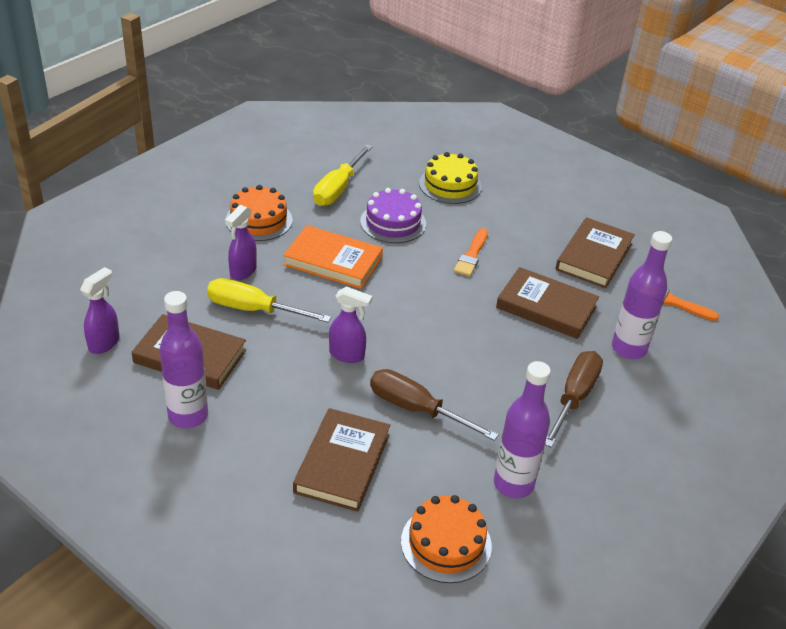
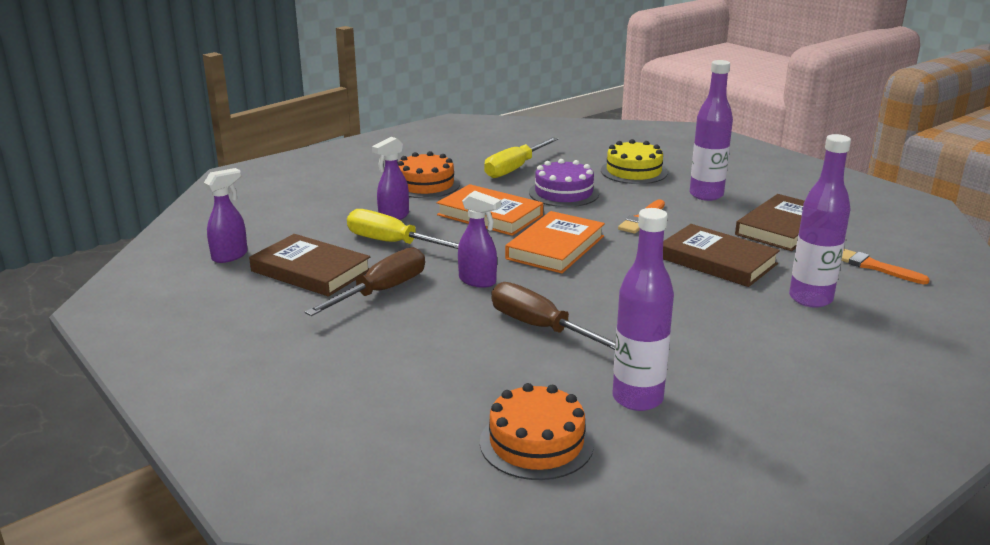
camera: 15 degrees right, 15 degrees down
(188, 416) = (287, 313): purple bottle -> purple bottle (706, 195)
(342, 463) = (438, 363): brown book -> none
(404, 302) = (555, 247): none -> orange book
(574, 397) = (733, 333): brown screwdriver -> brown screwdriver (382, 291)

